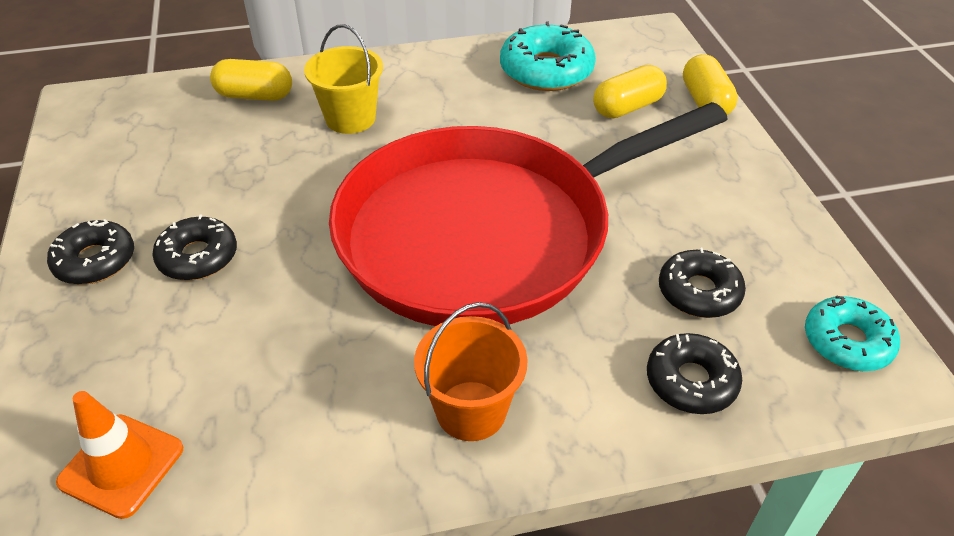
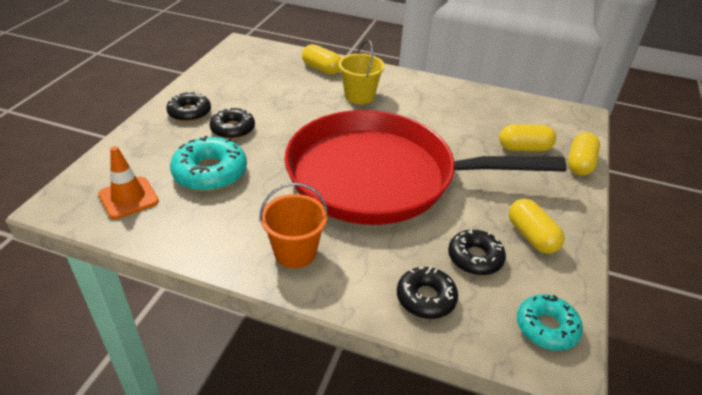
camera: 30 degrees right, 5 degrees down
(546, 70) = (491, 111): turquoise donut -> turquoise donut (210, 172)
(735, 228) = (531, 236): none -> yellow capsule

